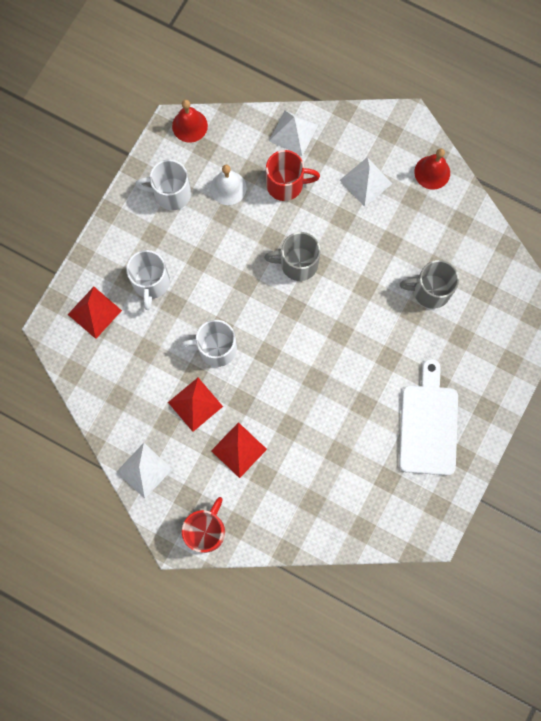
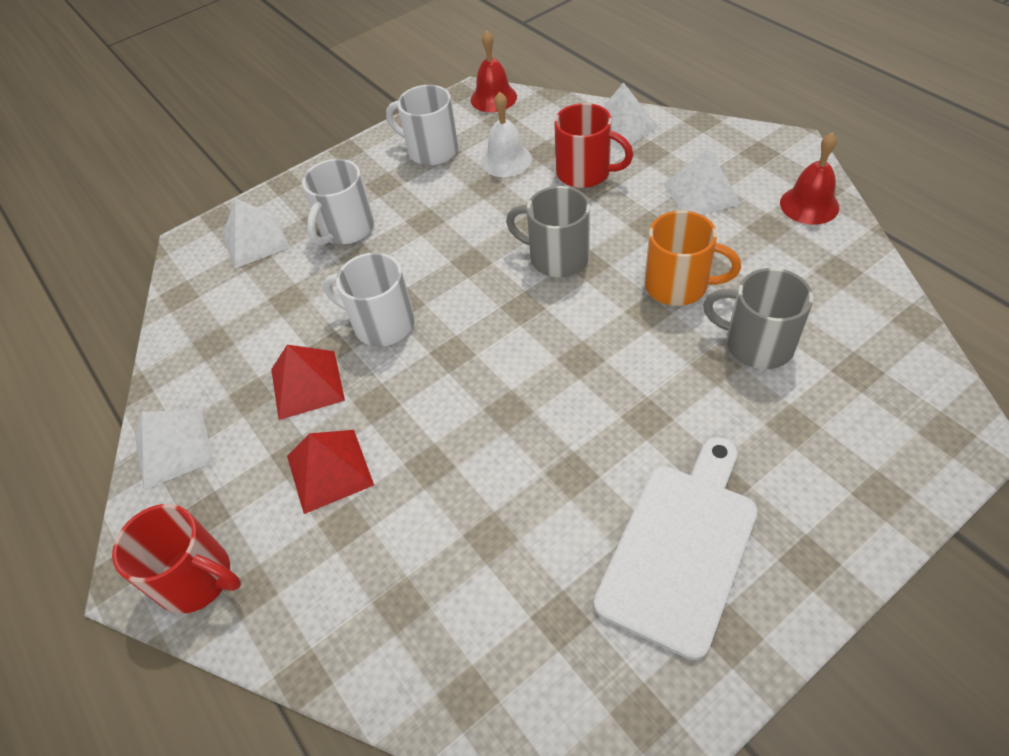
camera: 30 degrees right, 25 degrees down
(94, 312) = (255, 240): red pyramid -> white pyramid
(206, 530) = (197, 578): red mug -> red mug turned 60 degrees clockwise
(376, 262) = (678, 285): none -> orange mug

